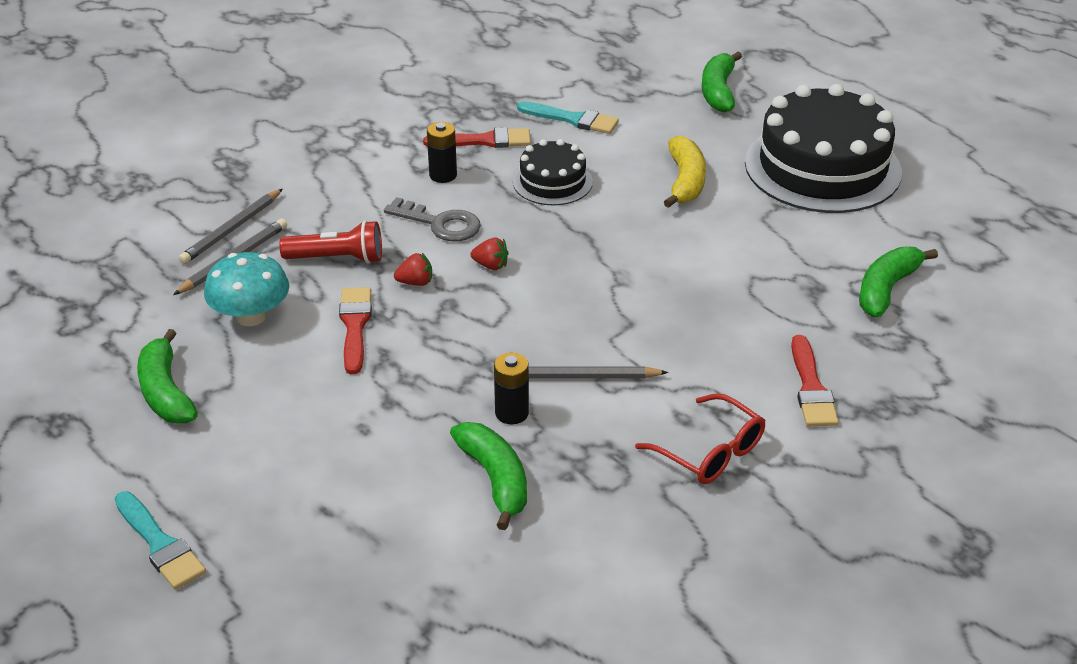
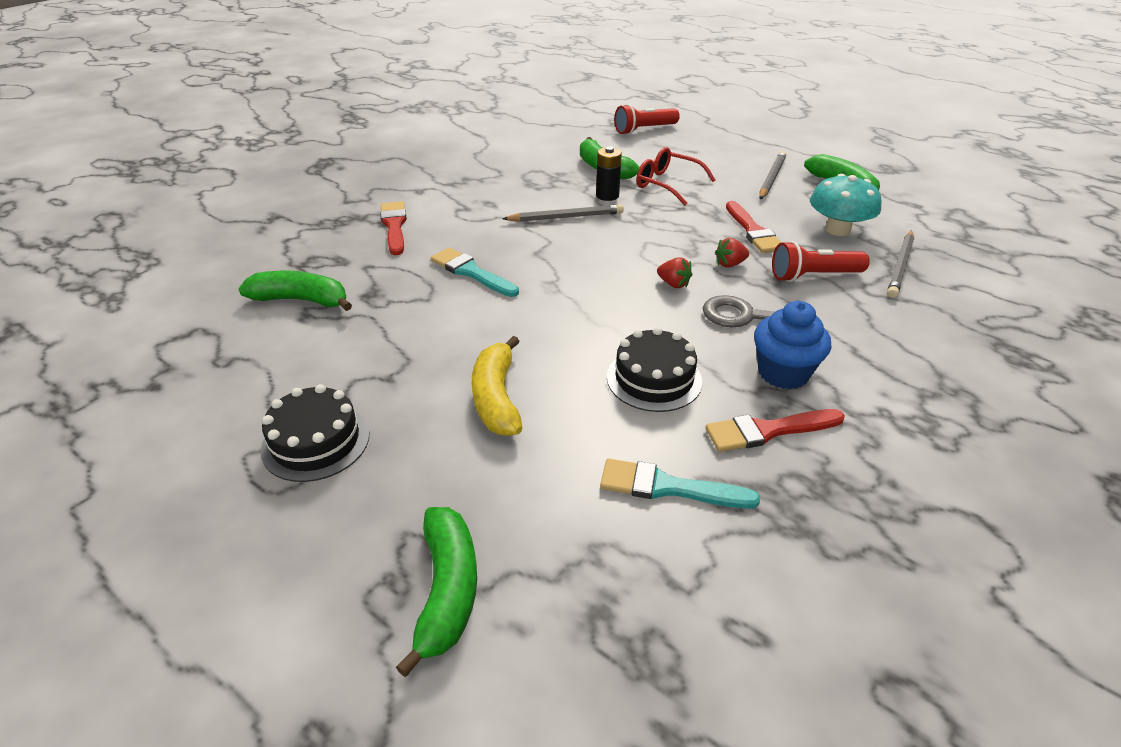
camera: 170 degrees right, 0 degrees up
(160, 544) = (767, 134): turquoise brush -> turquoise brush (471, 272)
(232, 229) = (935, 290): grey pencil -> grey pencil (771, 178)
(375, 592) = (644, 130): none -> red flashlight
(443, 175) = (783, 373): black battery -> blue cupcake
(491, 265) = (673, 284): red strawberry -> red strawberry turned 150 degrees counterclockwise
(710, 452) = (471, 189): red glasses -> red glasses (667, 184)
(822, 167) = (316, 441): black cake -> black cake, size x0.51
(886, 289) = (302, 300): green banana -> green banana turned 105 degrees counterclockwise

